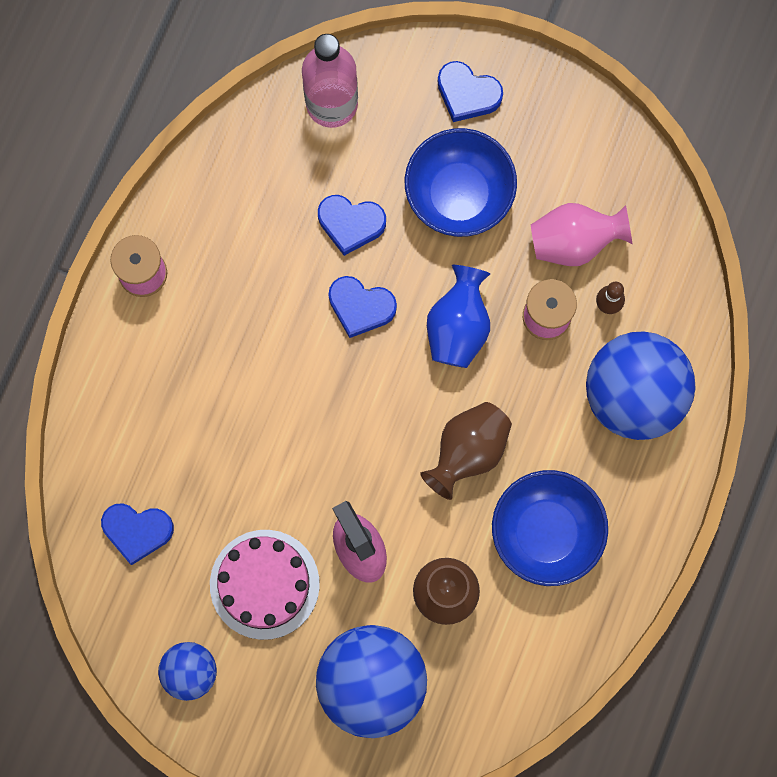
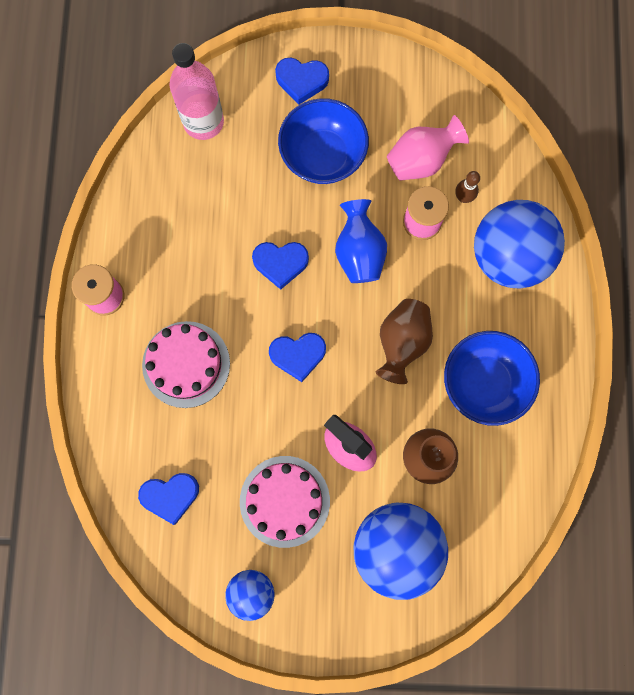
camera: 20 degrees left, 0 degrees up
(208, 386) = (186, 364): none -> pink cake
(351, 224) = (250, 205): blue heart -> blue heart (298, 355)

